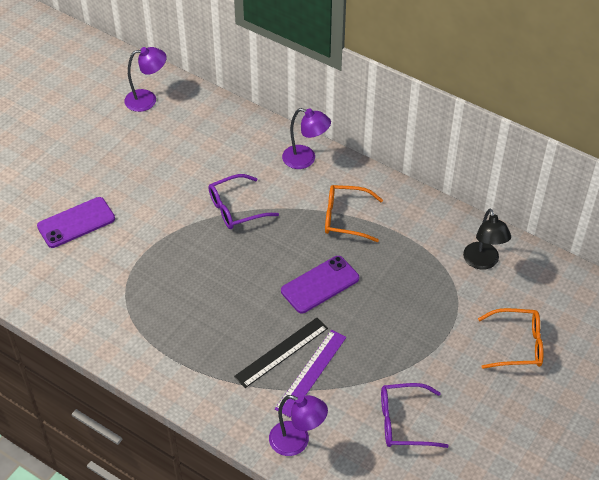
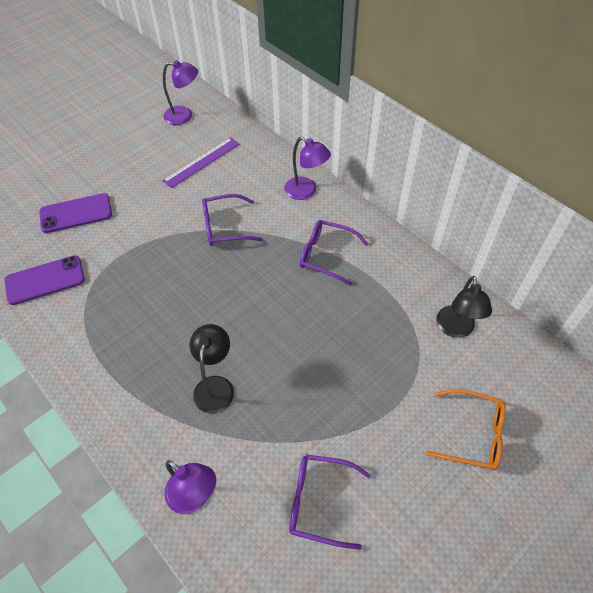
camera: 15 degrees right, 5 degrees up
(282, 352) = (215, 386): black ruler -> black lamp
(311, 372) = (237, 416): purple ruler -> purple ruler (201, 162)
(320, 285) = (279, 319): purple phone -> purple phone (45, 280)
(345, 218) = (326, 255): orange glasses -> purple glasses

